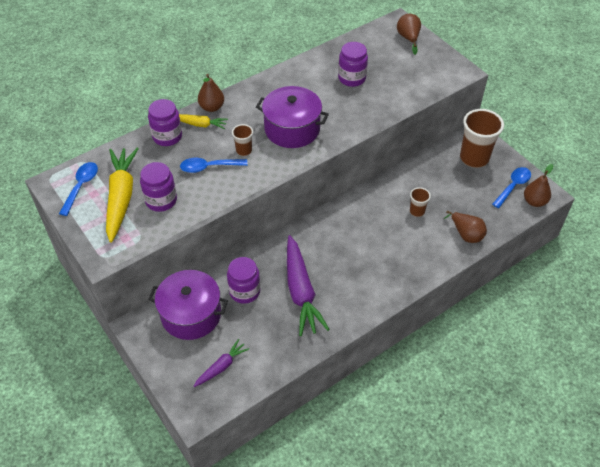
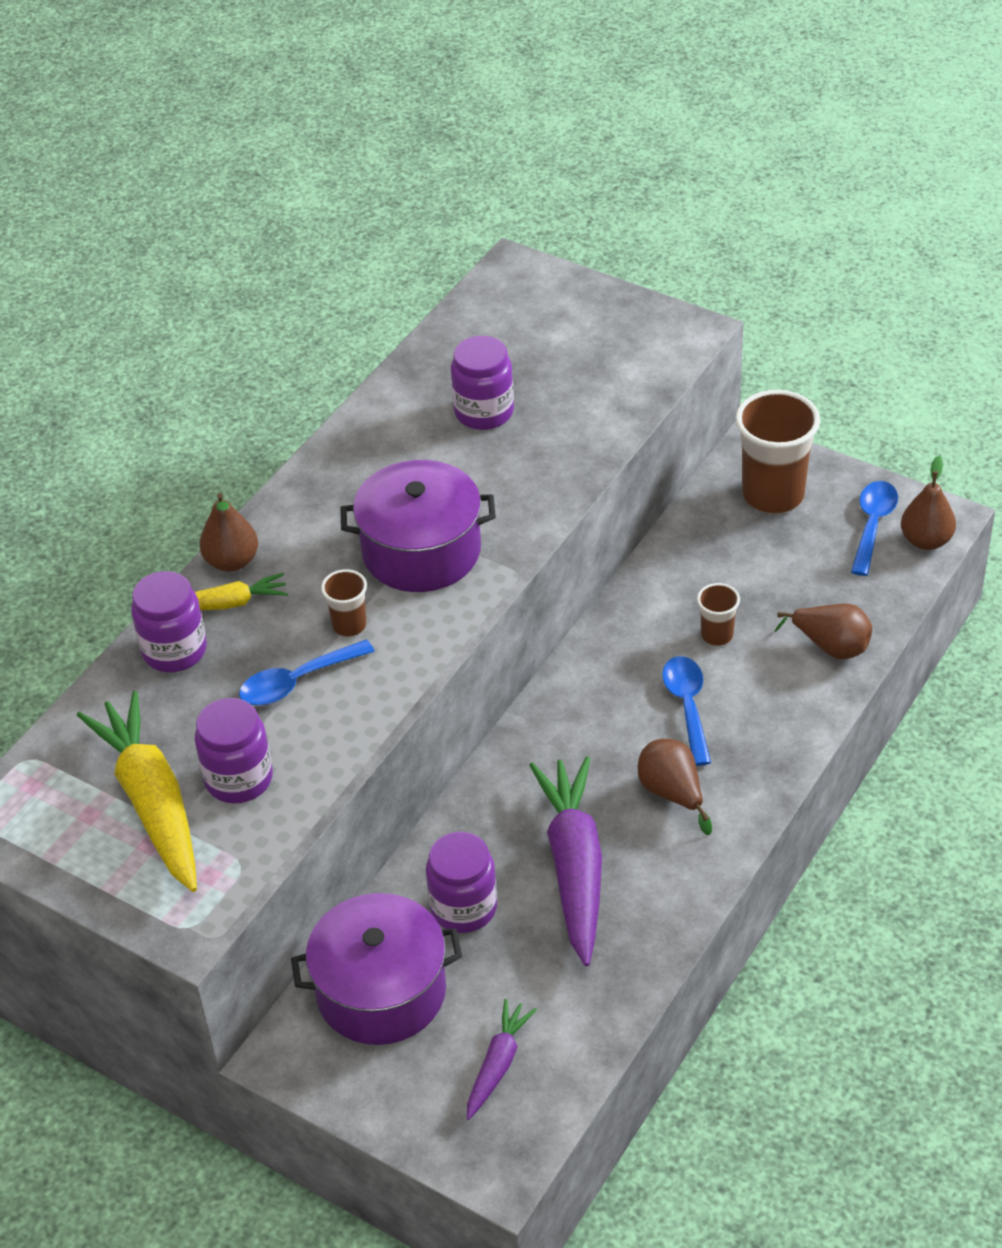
camera: 20 degrees left, 5 degrees down
(81, 186) = (54, 810): blue spoon -> blue spoon (687, 706)
(301, 291) = (574, 867): purple carrot -> purple carrot turned 150 degrees counterclockwise
(408, 38) = (552, 296): brown pear -> brown pear (672, 793)

